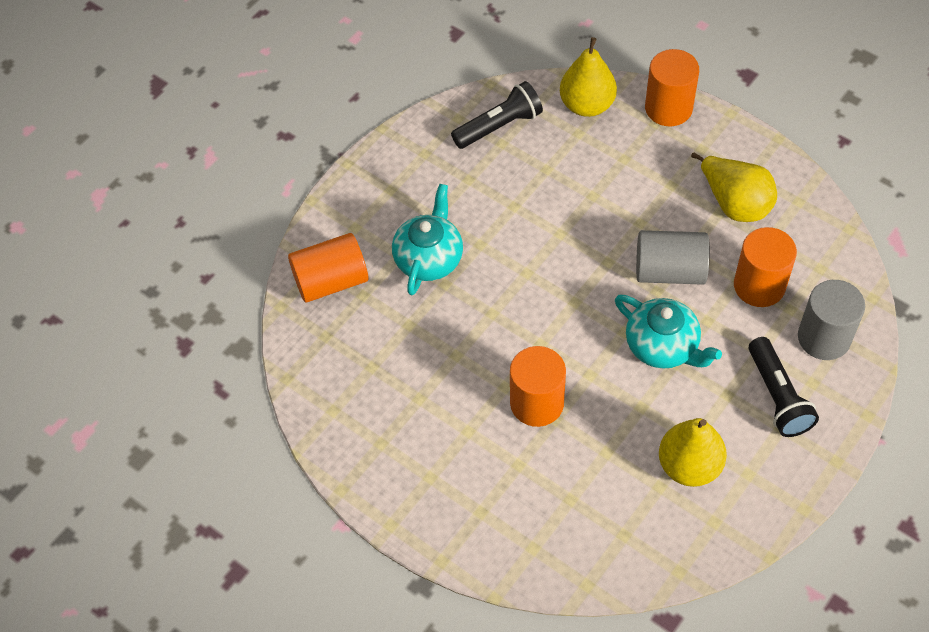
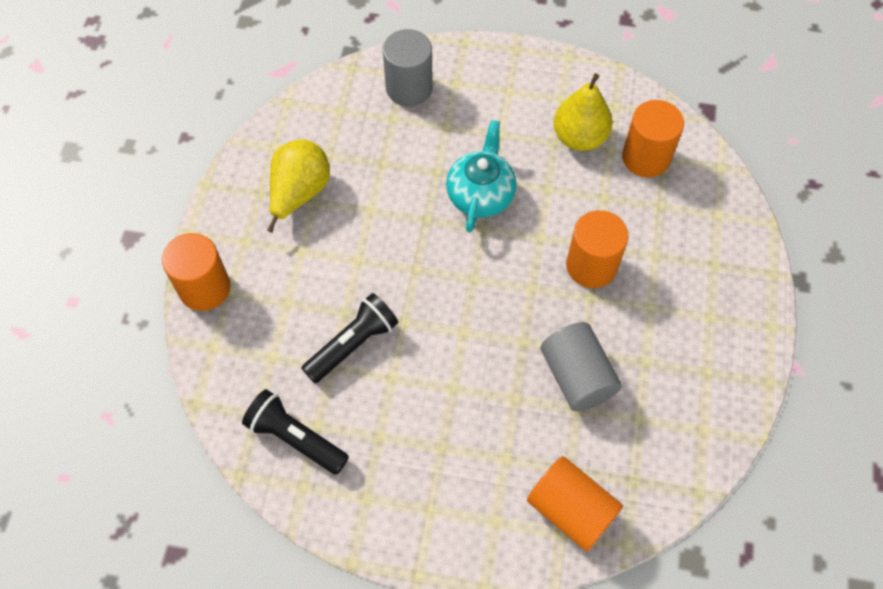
camera: 120 degrees left, 5 degrees up
(429, 258) = (494, 427): turquoise teapot -> none
(587, 105) = (231, 364): yellow pear -> none
(669, 271) = (400, 217): grey cylinder -> grey cylinder (577, 376)
(759, 286) = (381, 147): orange cylinder -> orange cylinder (646, 157)
(777, 396) = (482, 101): black flashlight -> black flashlight (353, 344)

